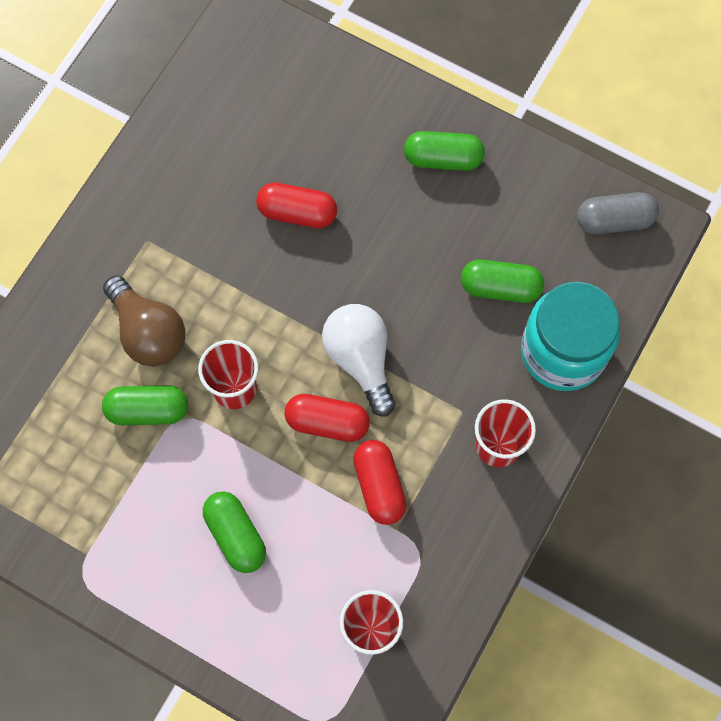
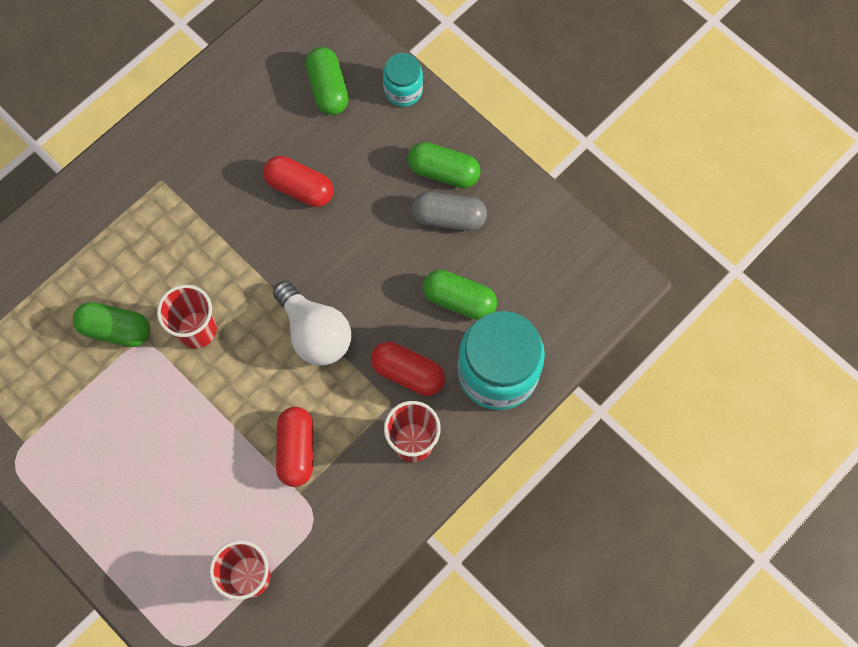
camera: 15 degrees right, 0 degrees up
(148, 332) = (137, 261): brown light bulb -> none
(236, 535) = (157, 460): green capsule -> green capsule (328, 89)
(327, 422) = (268, 381): red capsule -> red capsule (408, 373)
(360, 359) = (315, 333): white light bulb -> white light bulb turned 150 degrees clockwise
(374, 84) = (403, 90): none -> turquoise jar
(614, 220) = (581, 265): grey capsule -> grey capsule (449, 217)

